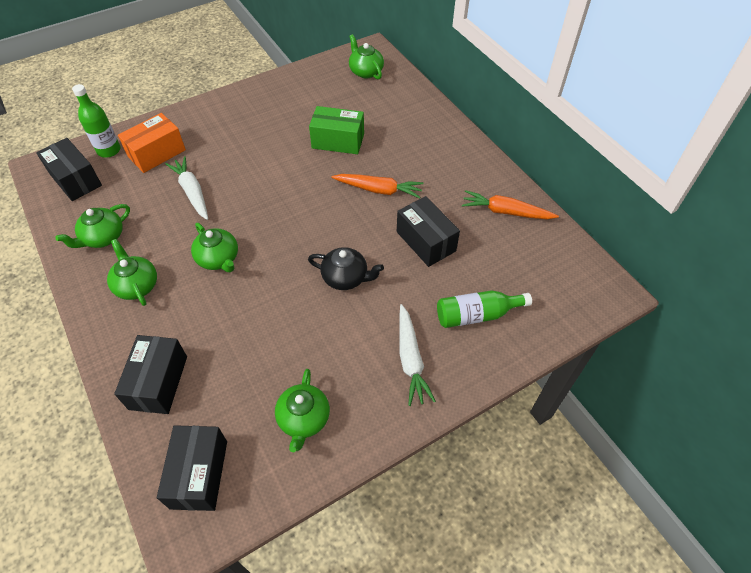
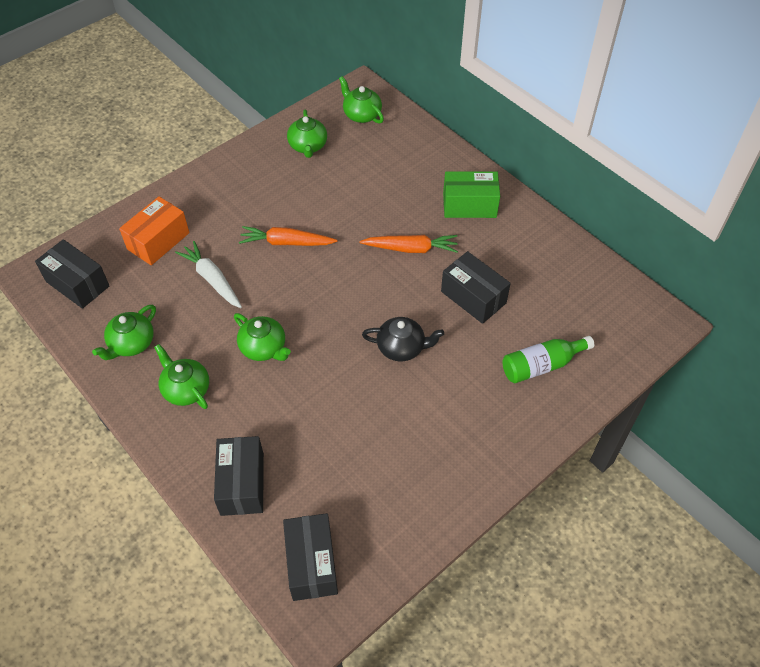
camera: 10 degrees left, 0 degrees up
(109, 150) = (103, 245): green bottle -> none
(304, 419) = (398, 495): green teapot -> green teapot (308, 146)
(338, 141) = (353, 200): green box -> green box (469, 205)
(410, 359) = (487, 420): white carrot -> none
(505, 212) = (547, 254): orange carrot -> orange carrot (286, 242)

